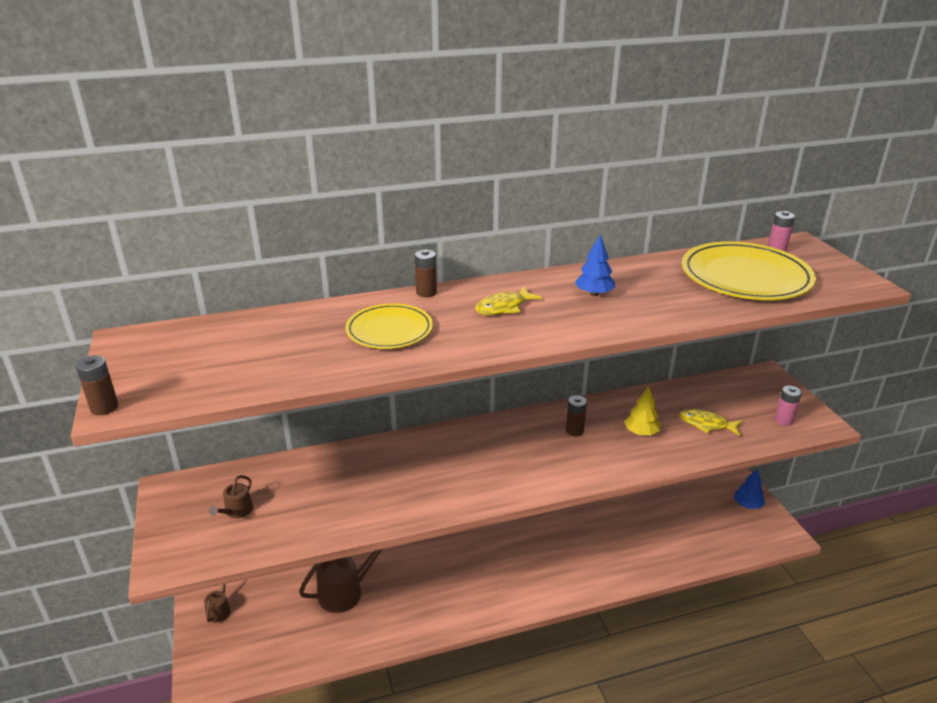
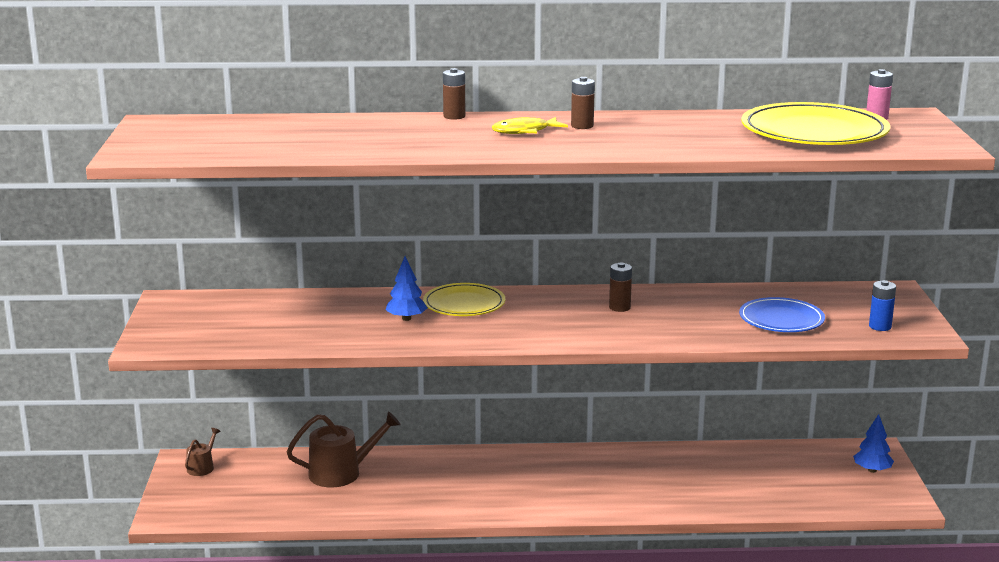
camera: 15 degrees right, 10 degrees down
(104, 407) = (118, 155): brown battery -> brown battery (582, 126)
(236, 511) = (229, 321): brown watering can -> none
(389, 330) = (398, 135): yellow plate -> yellow plate (464, 304)
(594, 294) = (629, 130): blue tree -> blue tree (406, 318)
(641, 432) = (697, 317): yellow tree -> none
(707, 424) = (781, 319): yellow fish -> blue plate
(783, 420) = (880, 326): pink battery -> blue battery

